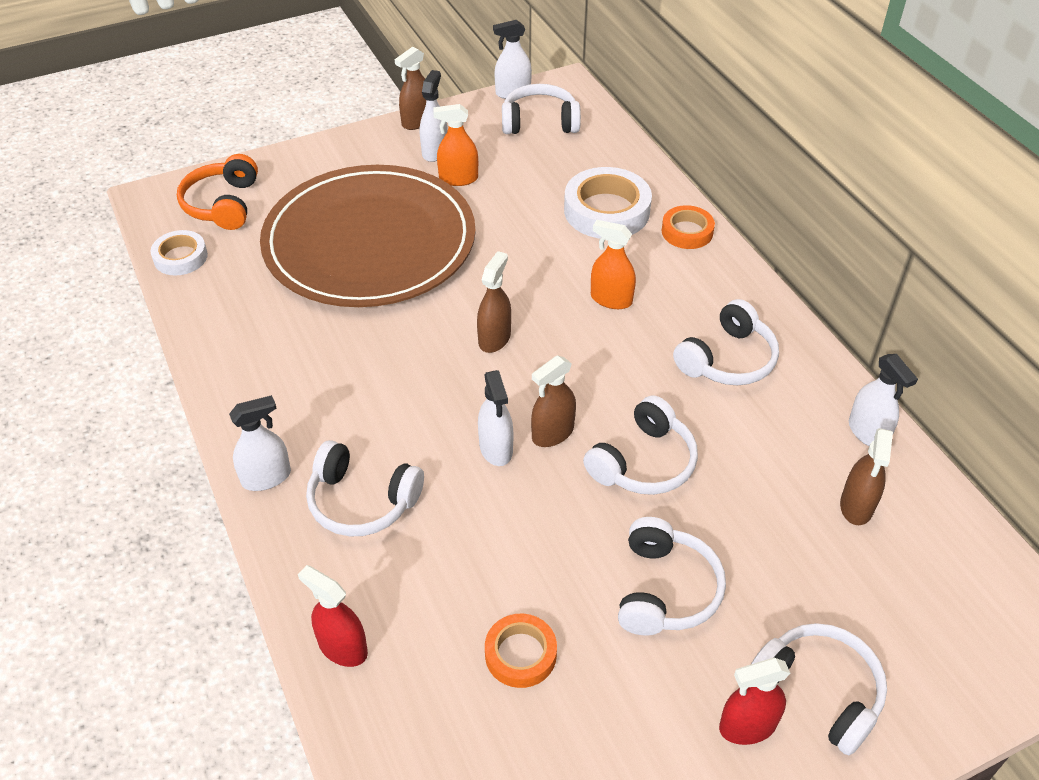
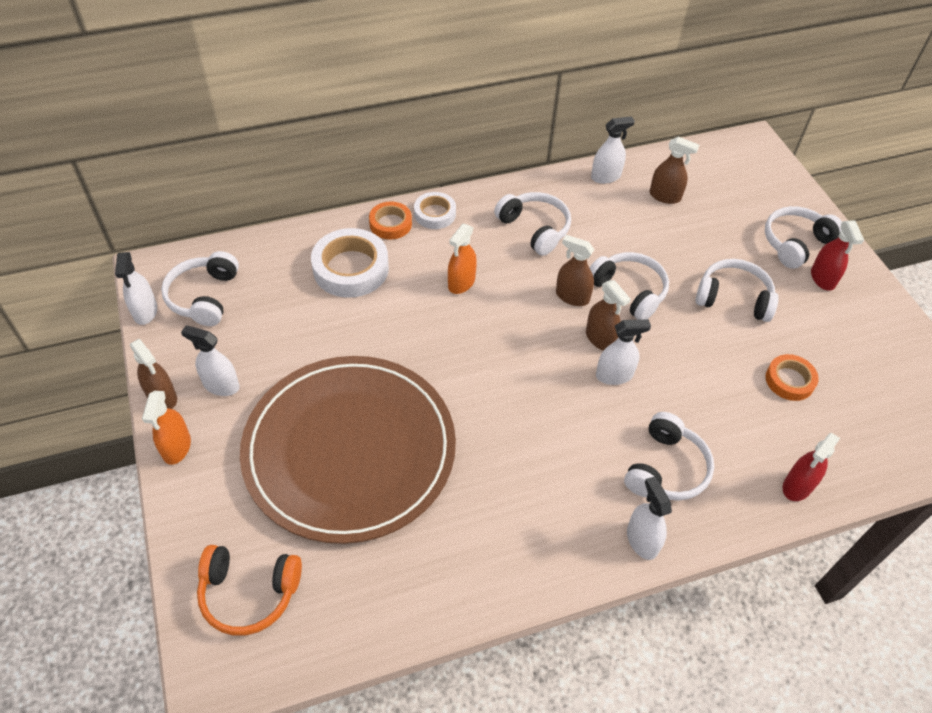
camera: 85 degrees left, 5 degrees up
(180, 257) = (332, 635): white tape -> white tape (435, 214)
(458, 179) = (272, 369): orange spray bottle -> orange spray bottle (177, 447)
(494, 338) = (495, 364): brown spray bottle -> brown spray bottle (572, 297)

